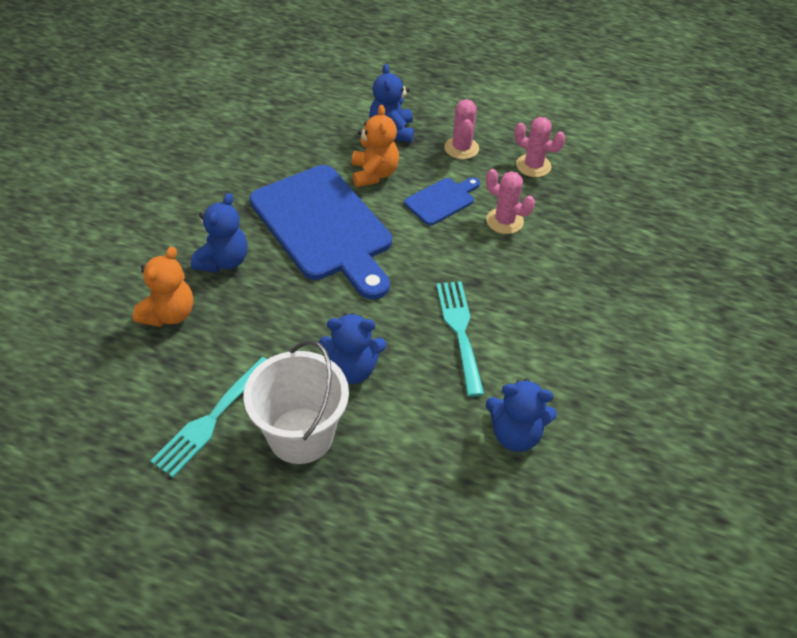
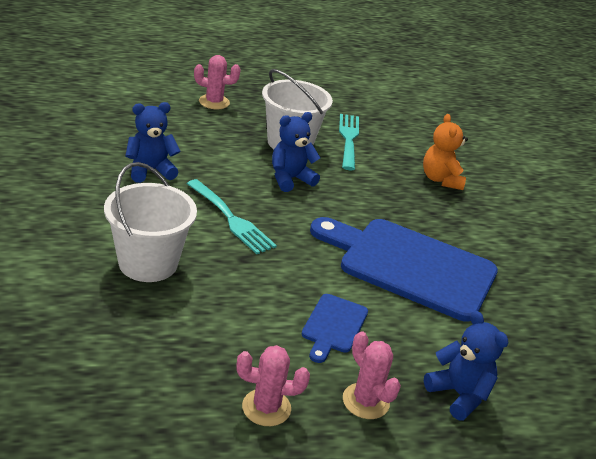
camera: 145 degrees right, 15 degrees down
(223, 261) = (451, 219): blue teddy bear -> none
(374, 174) = (423, 333): orange teddy bear -> none
(504, 221) = (255, 324): pink cactus -> pink cactus (214, 102)
(570, 304) = (148, 263): none -> white bucket

